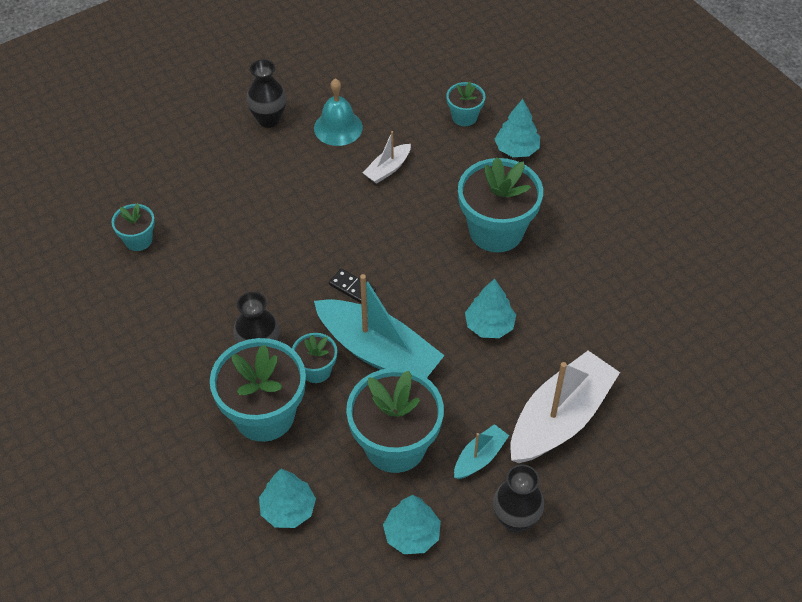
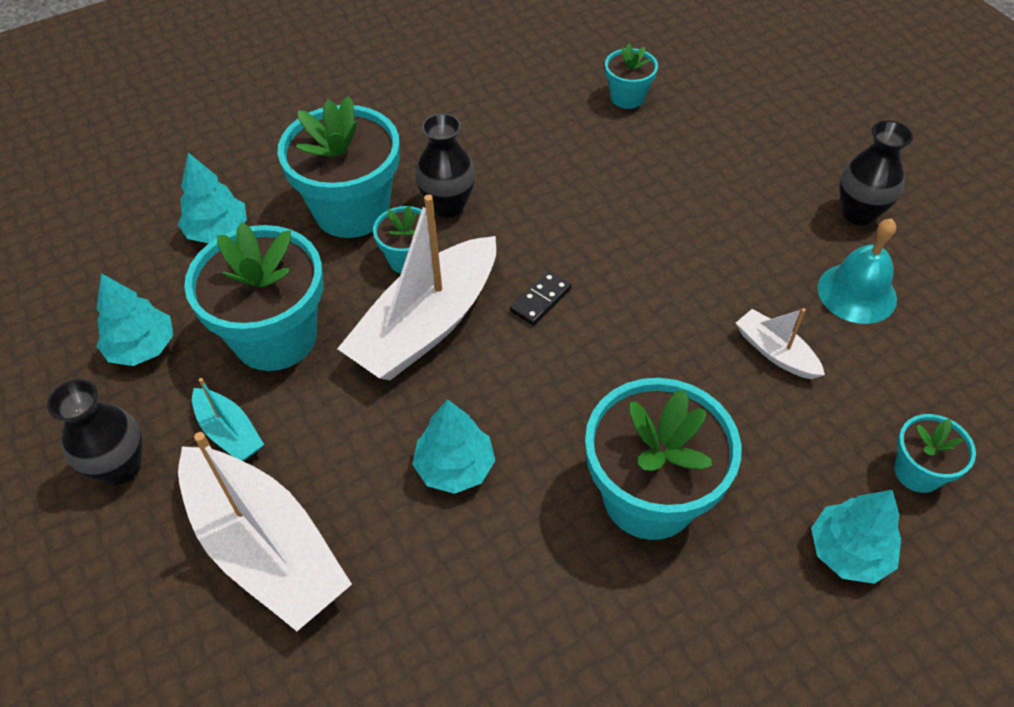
camera: 95 degrees right, 0 degrees up
(378, 352) = (426, 325): turquoise boat -> white boat

